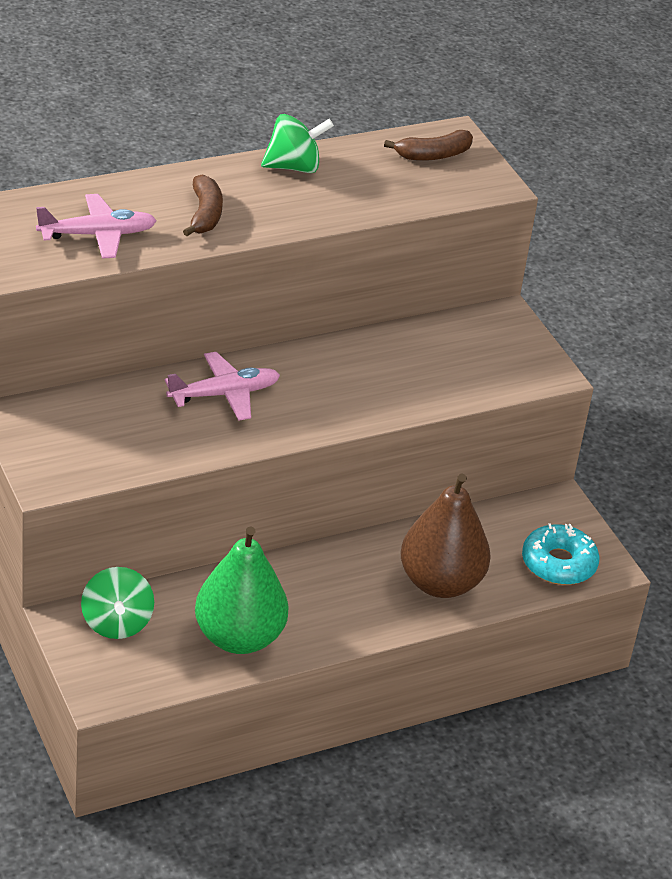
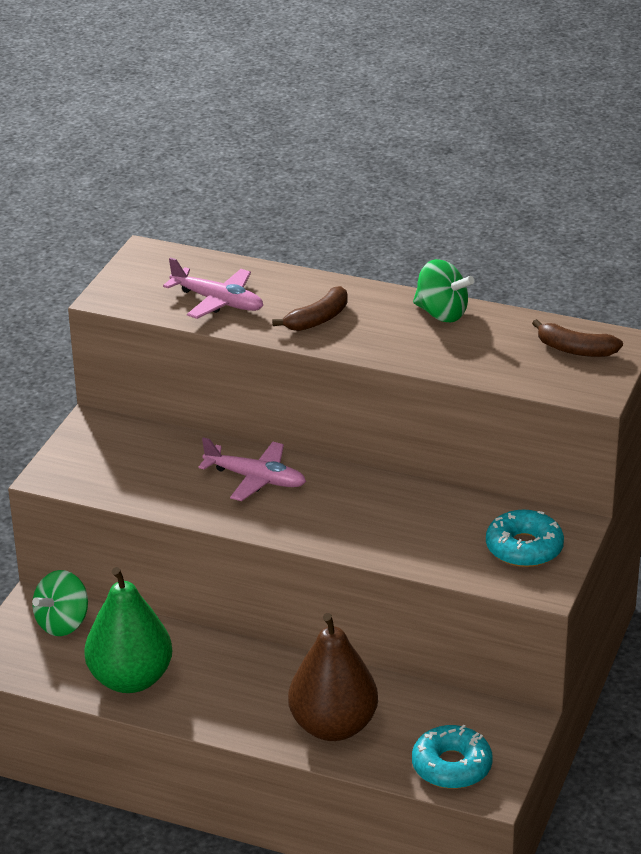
camera: 50 degrees right, 5 degrees down
(496, 349) = (524, 548): none -> turquoise donut

